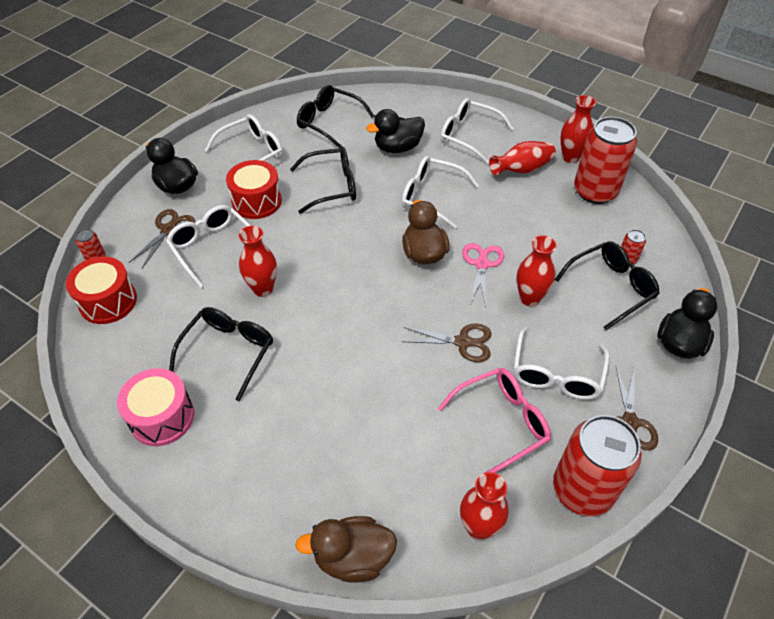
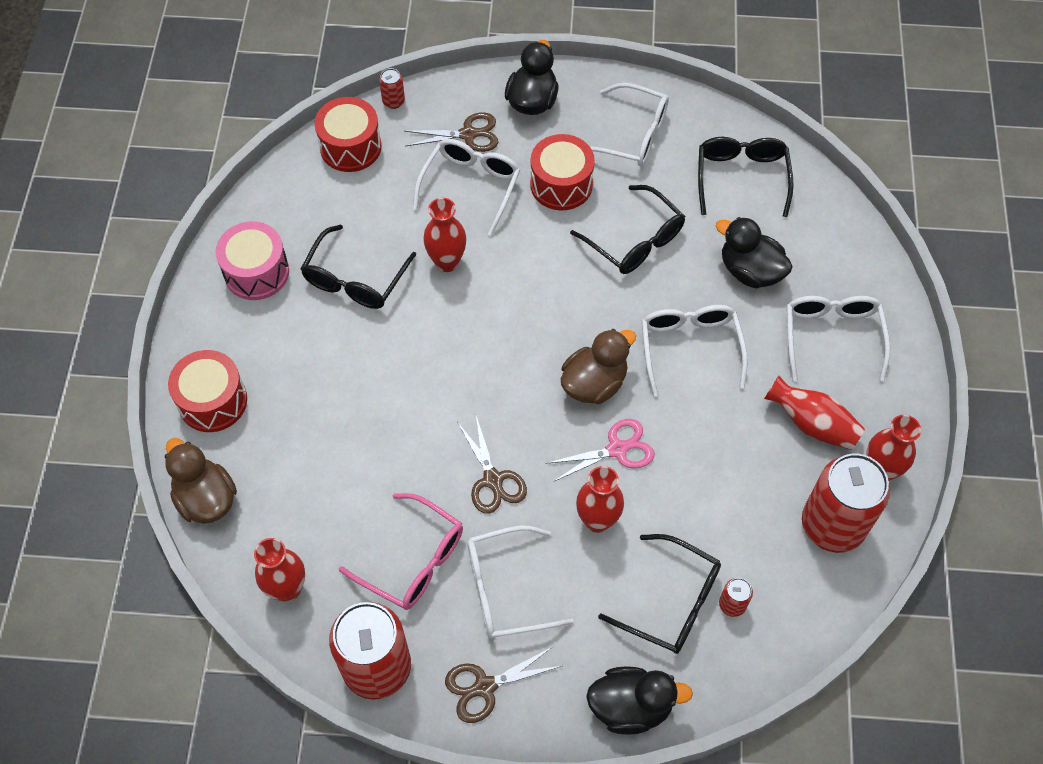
camera: 60 degrees right, 10 degrees up
(229, 351) = (355, 279): black glasses -> black glasses turned 120 degrees clockwise
(260, 508) = (213, 401): none -> red drum

